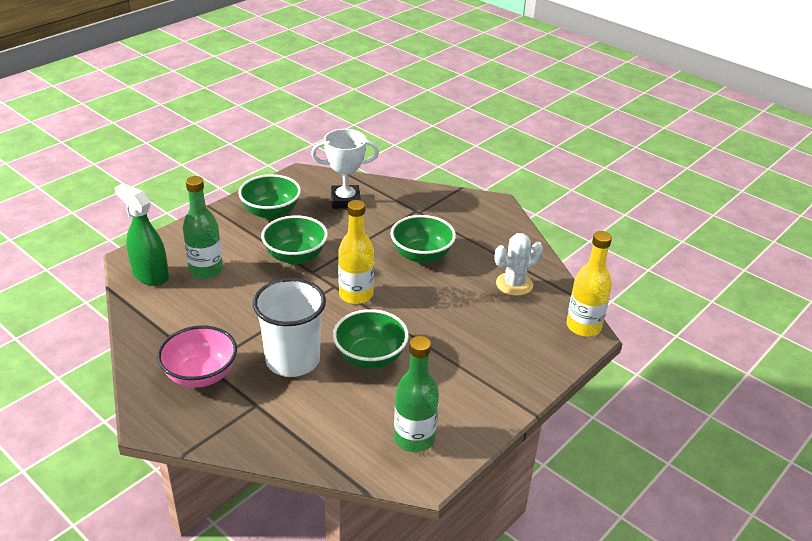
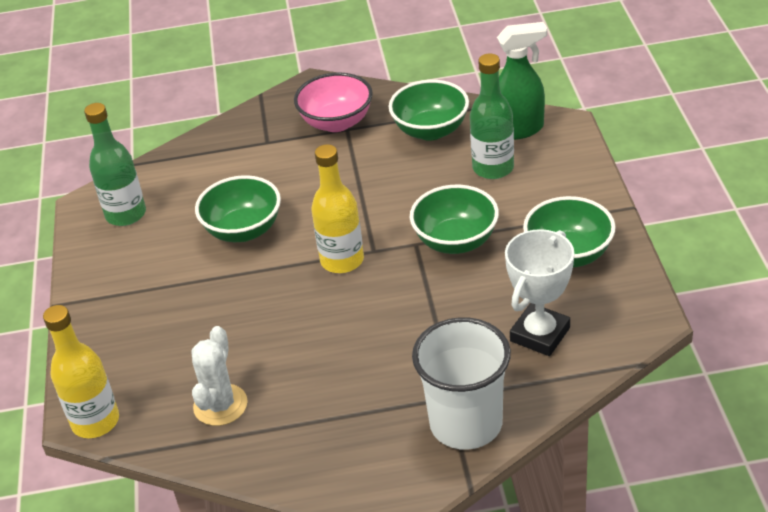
camera: 135 degrees right, 5 degrees up
(292, 360) = (295, 180): white cup -> white cup (466, 423)
(421, 255) = (355, 349): green bowl -> green bowl (430, 130)

